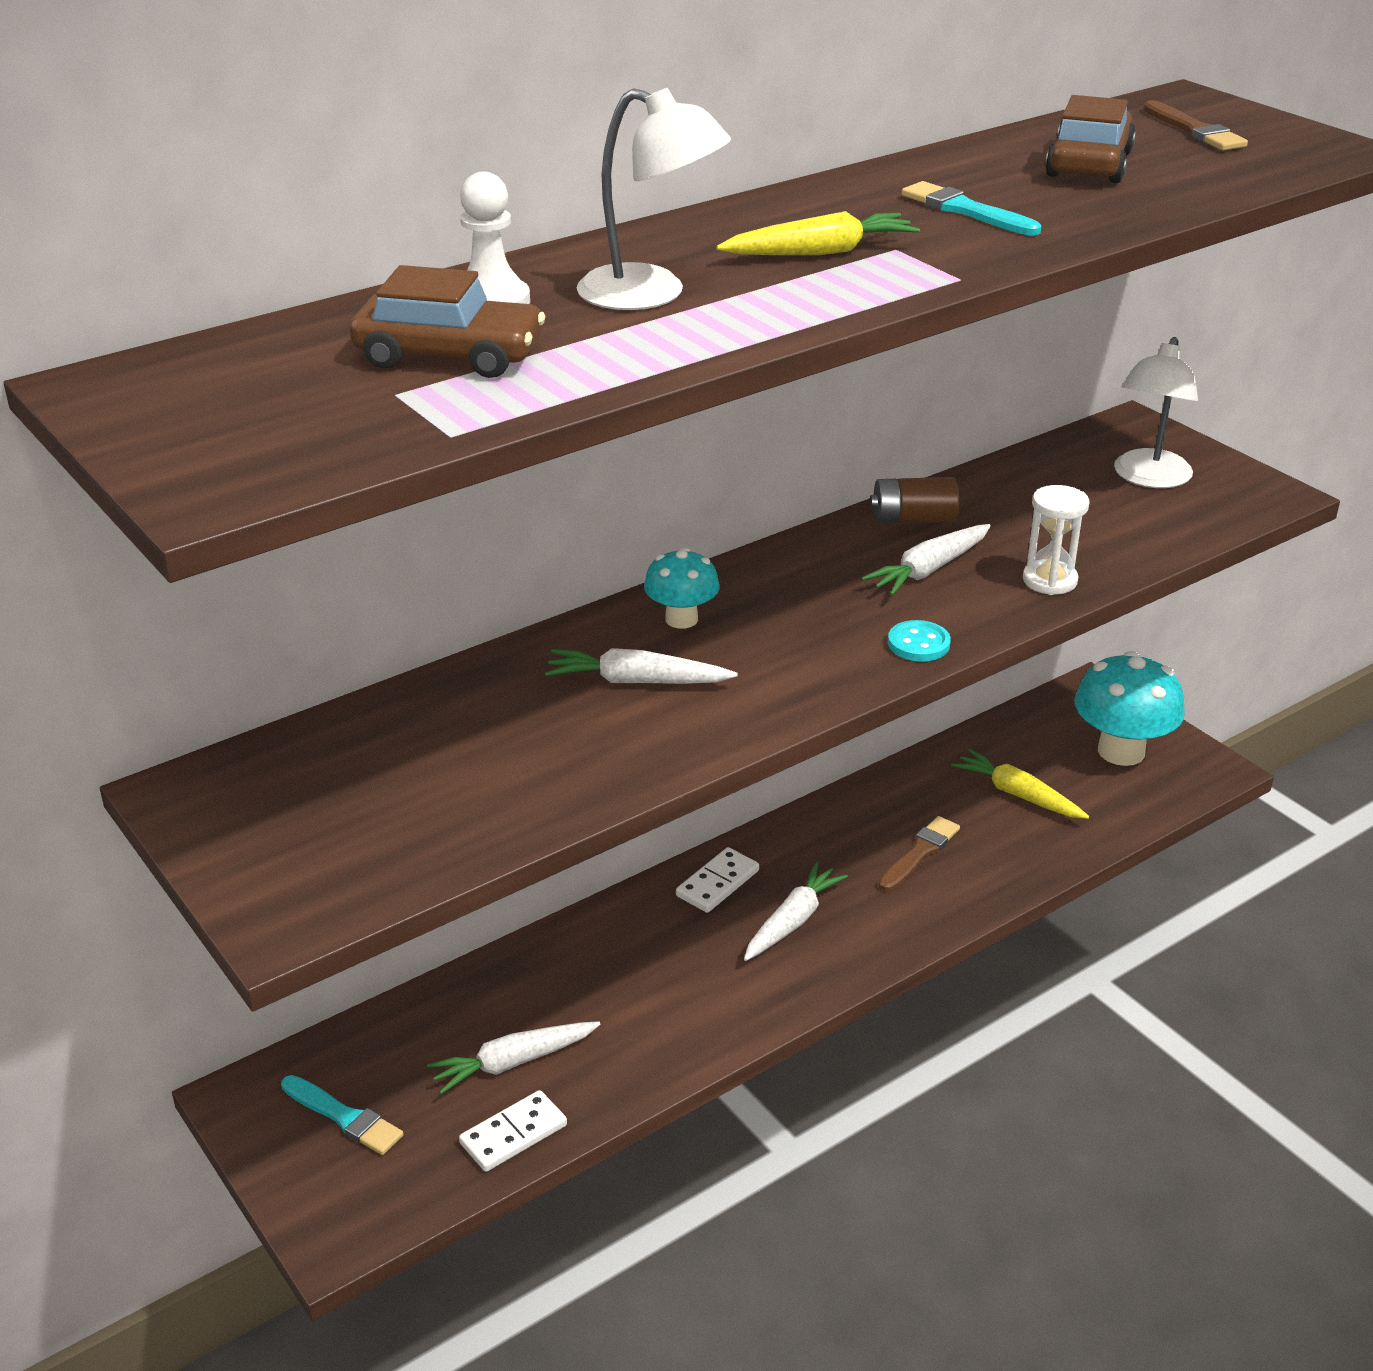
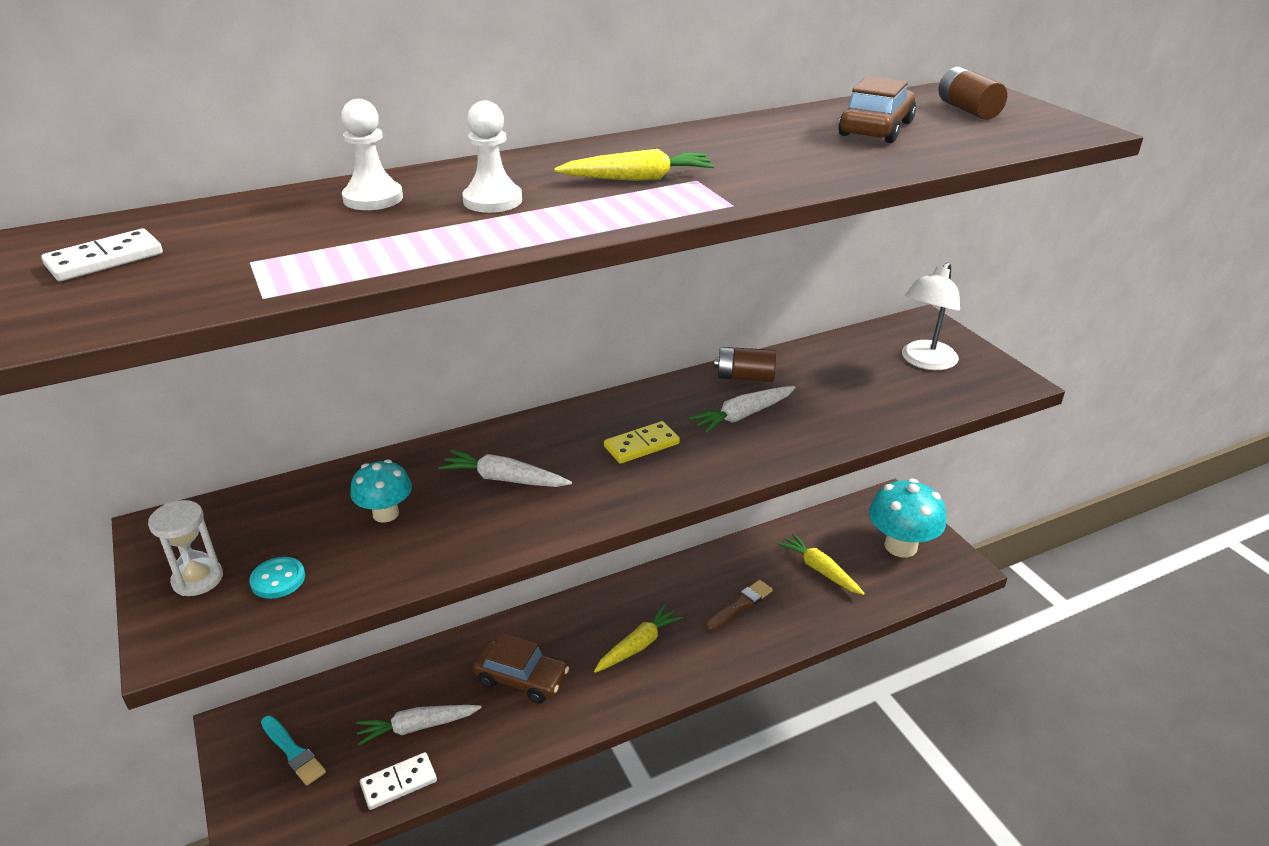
camera: 10 degrees right, 0 degrees up
(449, 355) = (312, 235): brown car -> brown car (521, 678)
(651, 294) = (492, 201): white lamp -> white pawn
(681, 619) = (555, 435): turquoise mushroom -> turquoise mushroom (386, 514)
(717, 883) = (596, 610): white domino -> white domino (105, 260)
(792, 921) = (638, 645): white carrot -> yellow carrot
(806, 620) = (641, 445): none -> yellow domino
(918, 644) = (715, 471): turquoise button -> turquoise button (278, 579)
(965, 210) = (765, 155): turquoise brush -> none
(1049, 580) = (828, 432): white hourglass -> white hourglass (198, 579)
(1194, 130) = (968, 110): brown brush -> brown battery

